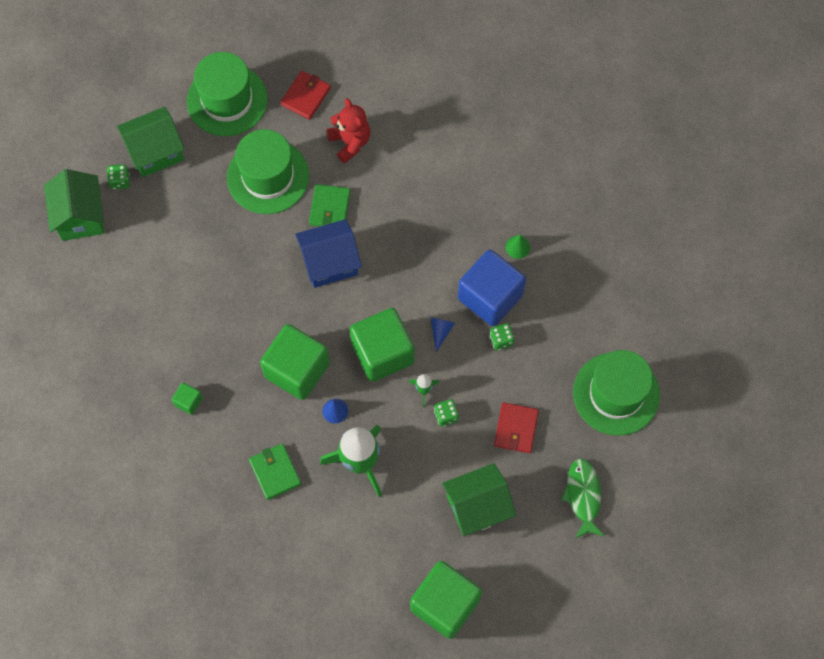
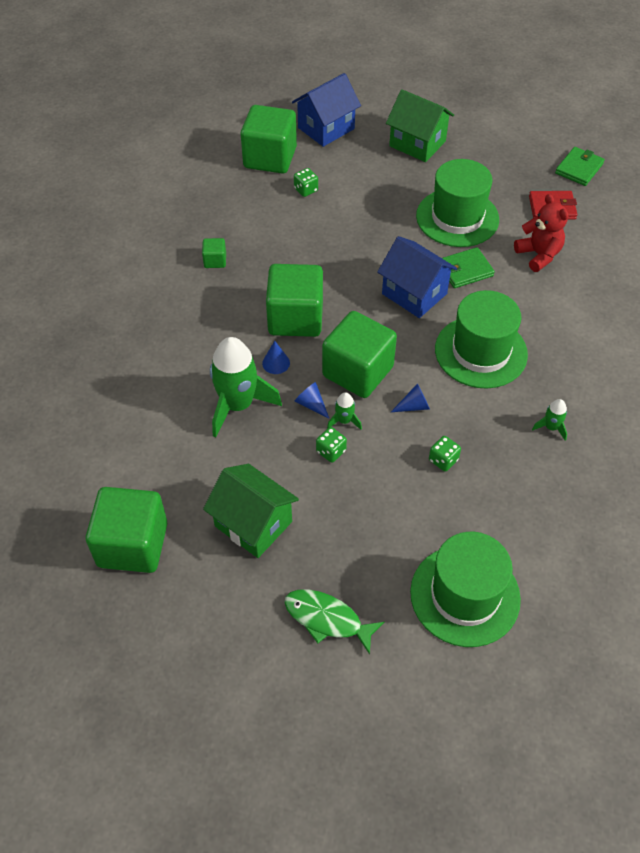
camera: 60 degrees right, 15 degrees down
(80, 216) = (326, 128): green house -> blue house
(87, 287) = (270, 158): none -> green cube
(120, 181) = (374, 136): green dice -> green dice (306, 190)
(227, 100) = (501, 163): green hat -> green hat (480, 352)
(275, 472) = (188, 347): green wallet -> green wallet (579, 168)
(350, 142) = (538, 255): red teddy bear -> red teddy bear turned 60 degrees counterclockwise
(393, 406) = (311, 404): none -> blue cone
(490, 297) = (480, 429): blue cube -> none
(516, 428) = (359, 518): red wallet -> none
(517, 247) = (551, 427): green cone -> green rocket
(583, 496) = (327, 619): green fish -> green fish turned 120 degrees counterclockwise

